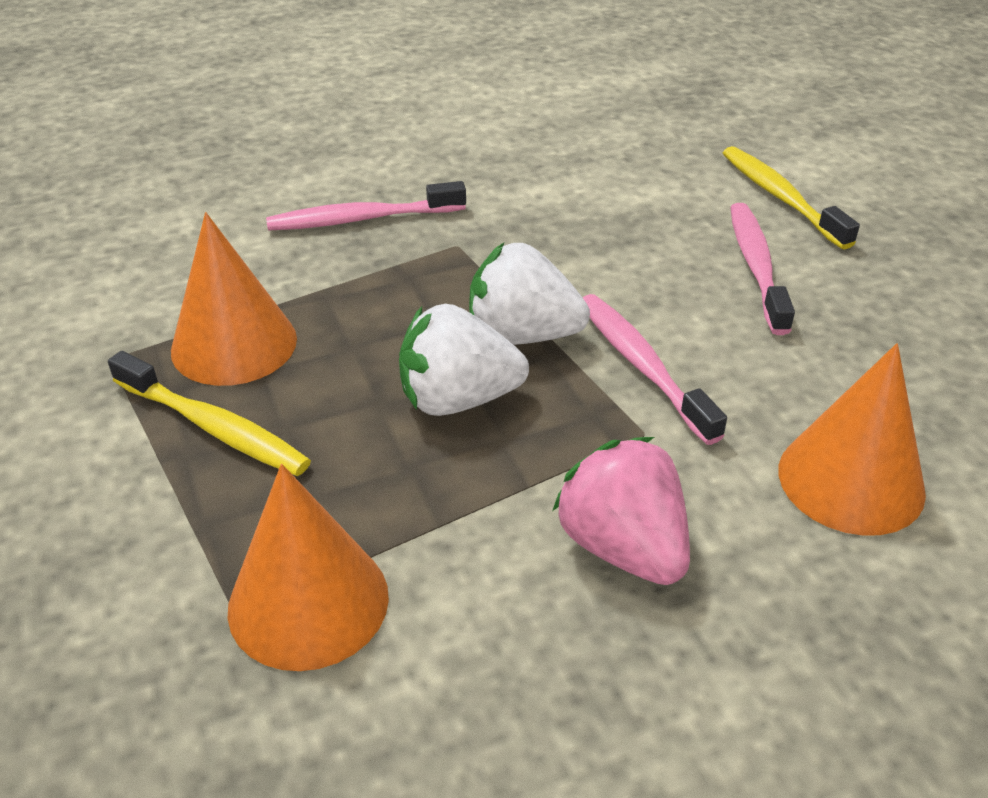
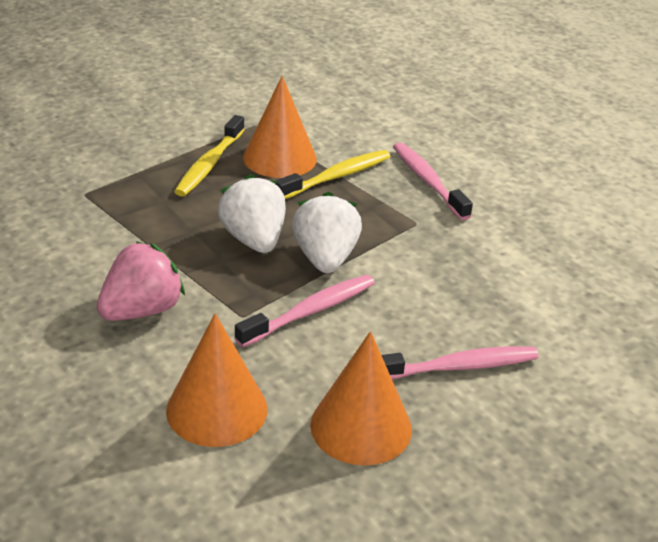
camera: 75 degrees right, 5 degrees down
(308, 602) = (92, 212): orange cone -> orange cone (361, 427)
(780, 197) = (575, 383): yellow toothbrush -> yellow toothbrush (336, 177)

